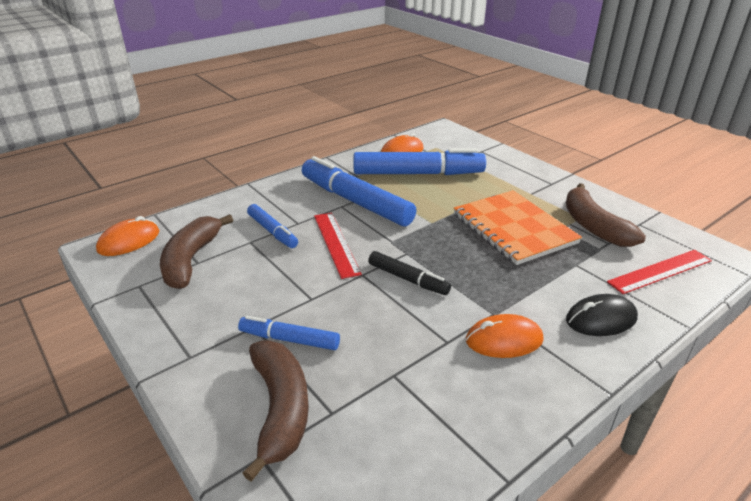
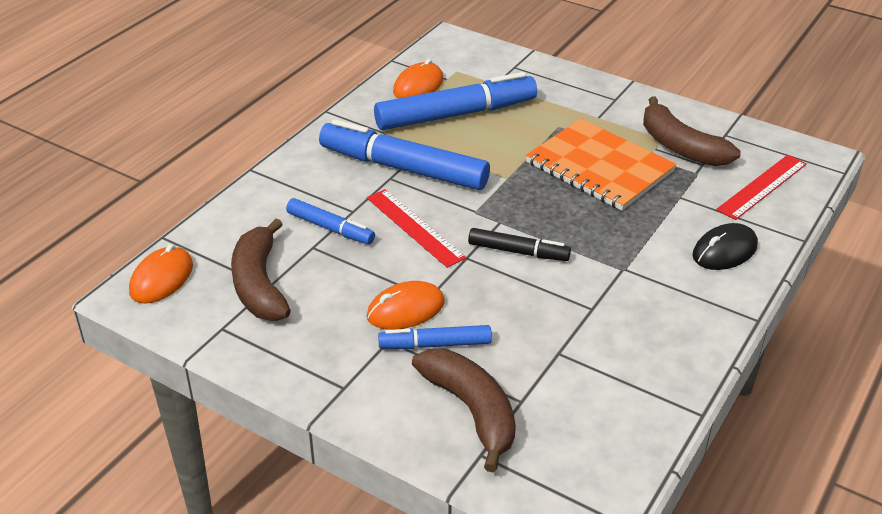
camera: 20 degrees left, 5 degrees up
(504, 340) = (644, 294): orange mouse -> orange mouse (405, 310)

